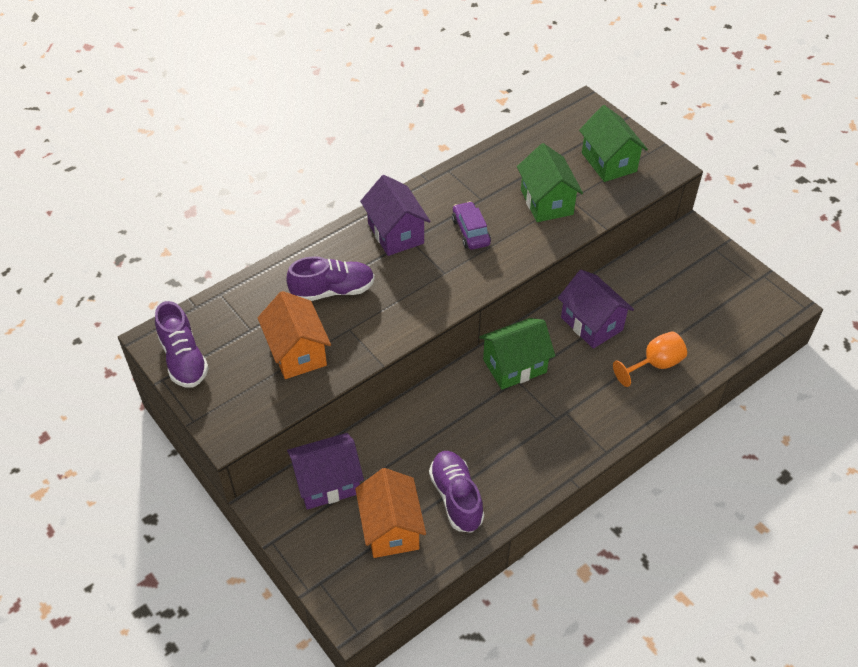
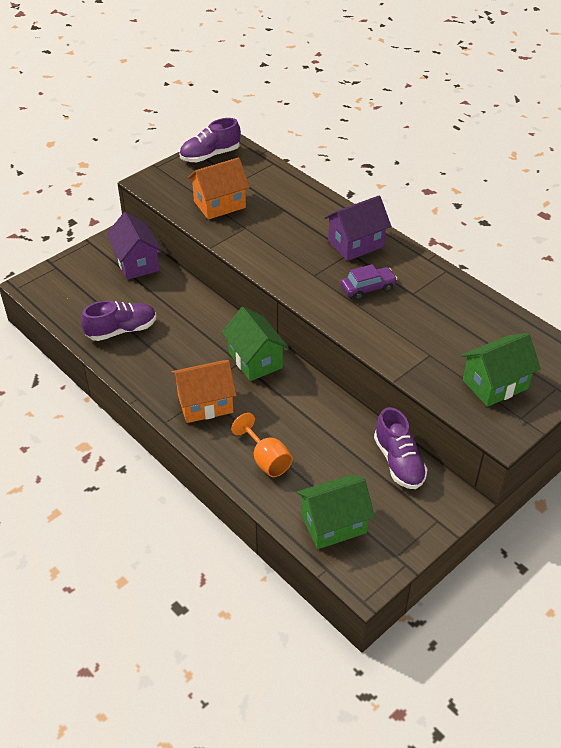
camera: 85 degrees right, 5 degrees down
(333, 290) = (284, 216): purple shoe -> purple shoe (398, 462)
(391, 528) = (96, 297): orange house -> orange house (205, 404)
(546, 202) = (420, 337): green house -> green house (333, 524)
(591, 323) = (312, 413): purple house -> none

